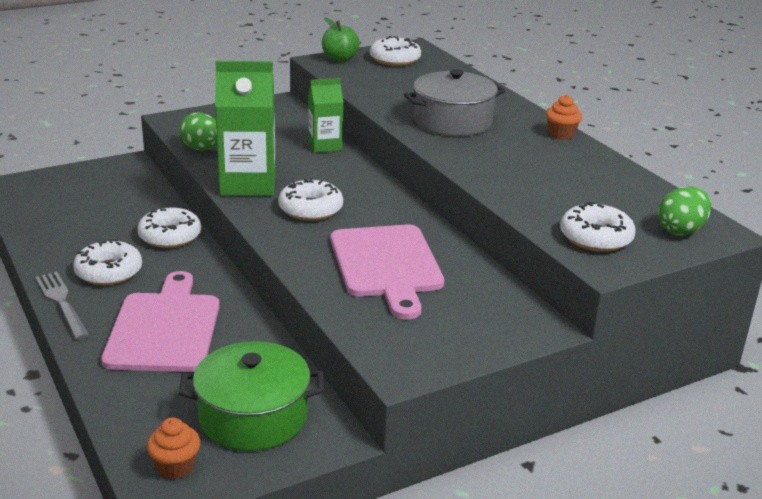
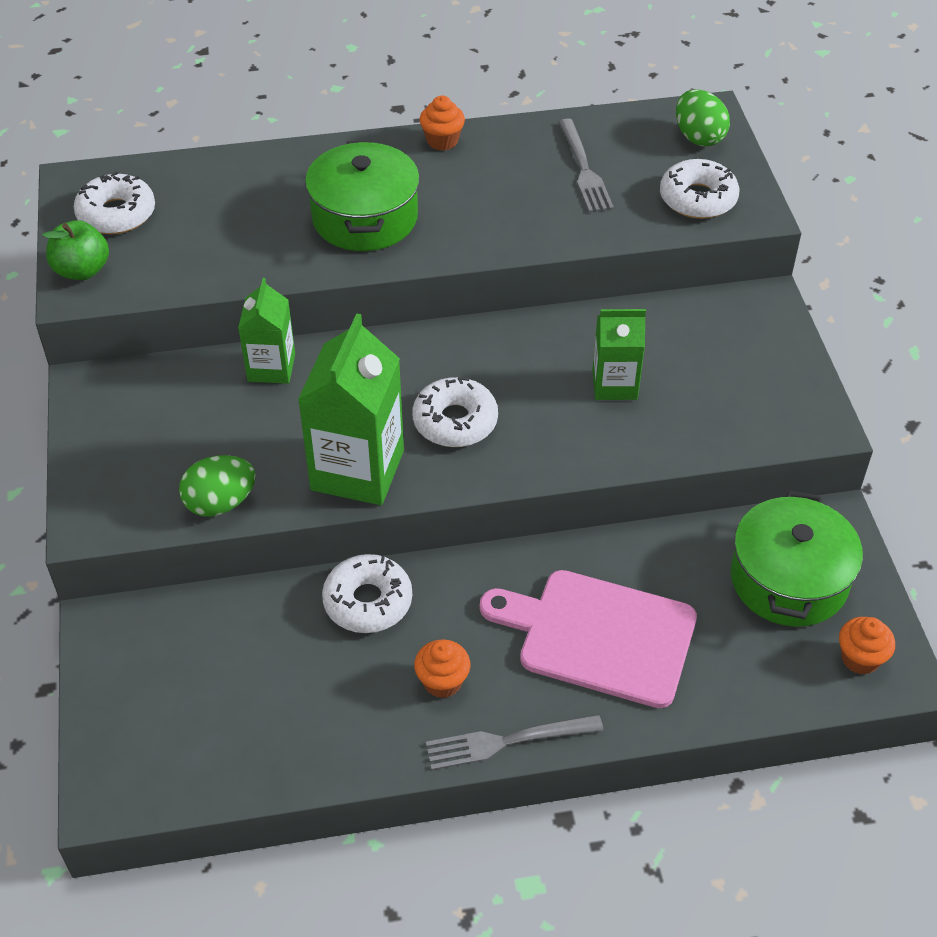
camera: 70 degrees left, 20 degrees up
(109, 272) = (442, 682): white donut -> orange cupcake
(387, 265) = (614, 384): pink cutting board -> green carton
(452, 121) = (365, 218): grey pot -> green pot
(583, 187) = (584, 170): none -> grey fork

